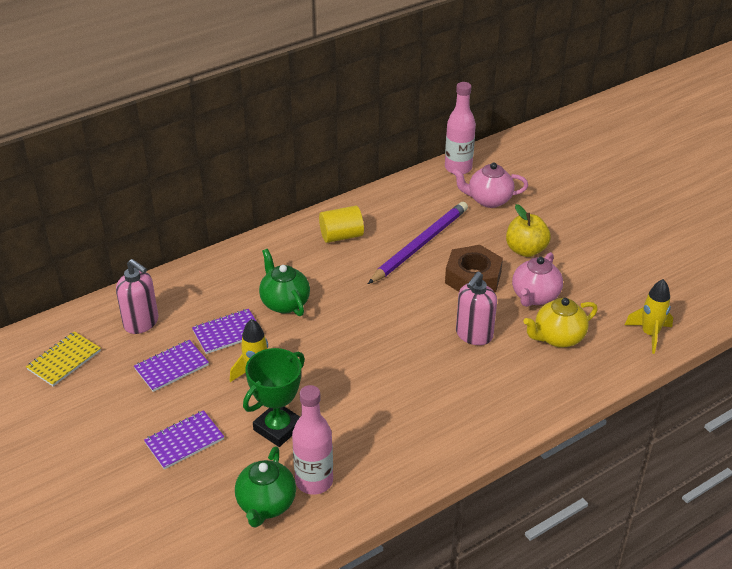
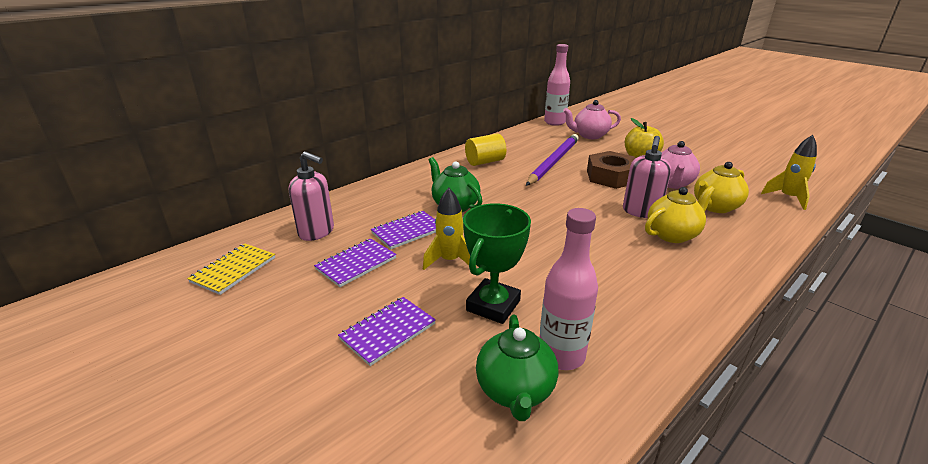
camera: 10 degrees left, 10 degrees down
(487, 369) = (673, 234): none -> yellow teapot

